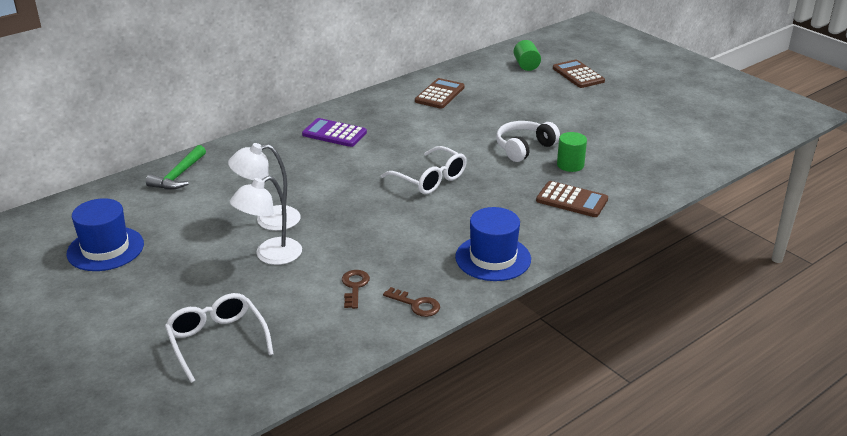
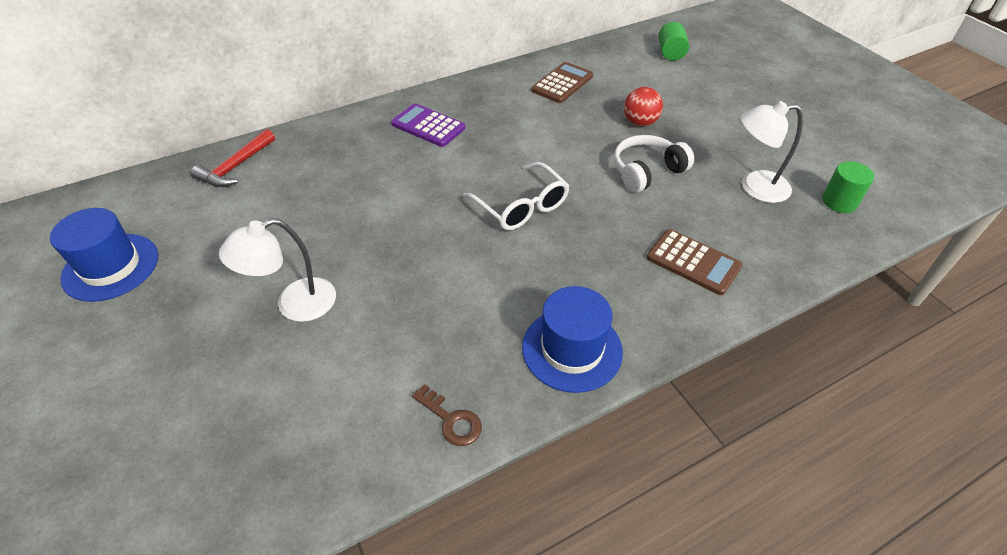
camera: 10 degrees right, 15 degrees up
(178, 175) = (236, 167): green hammer -> red hammer
(217, 341) = (177, 446): white glasses -> none
(268, 220) = (312, 246): white lamp -> white lamp (755, 187)
(354, 287) = (381, 374): brown key -> none
(511, 116) = (640, 122): none -> red ball
(570, 165) = (700, 204): green cylinder -> green cylinder (839, 202)
(578, 75) = (730, 71): brown calculator -> none

